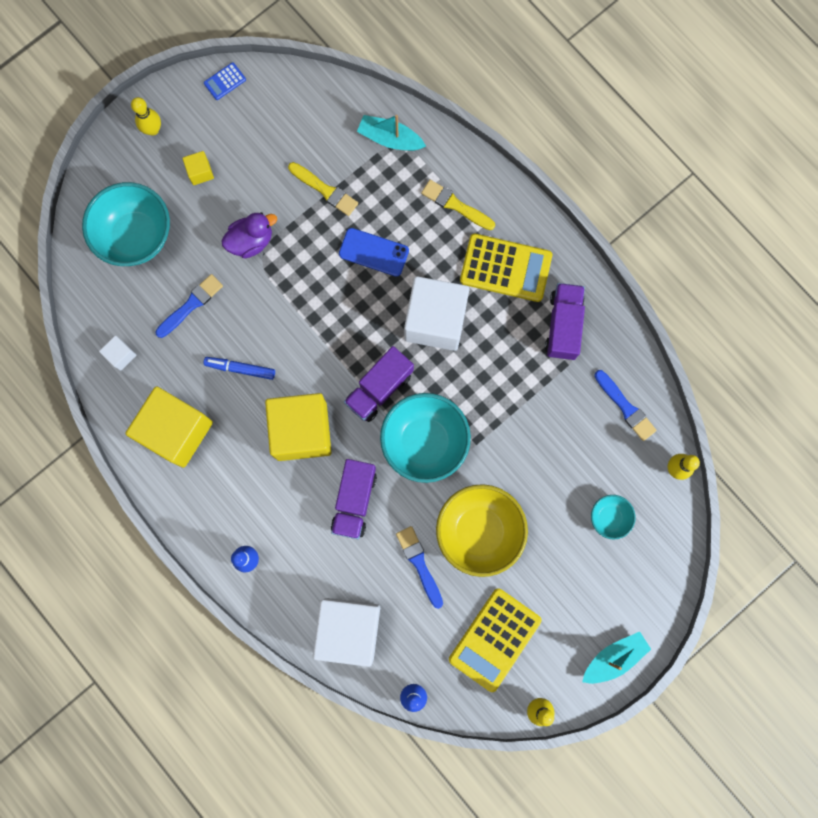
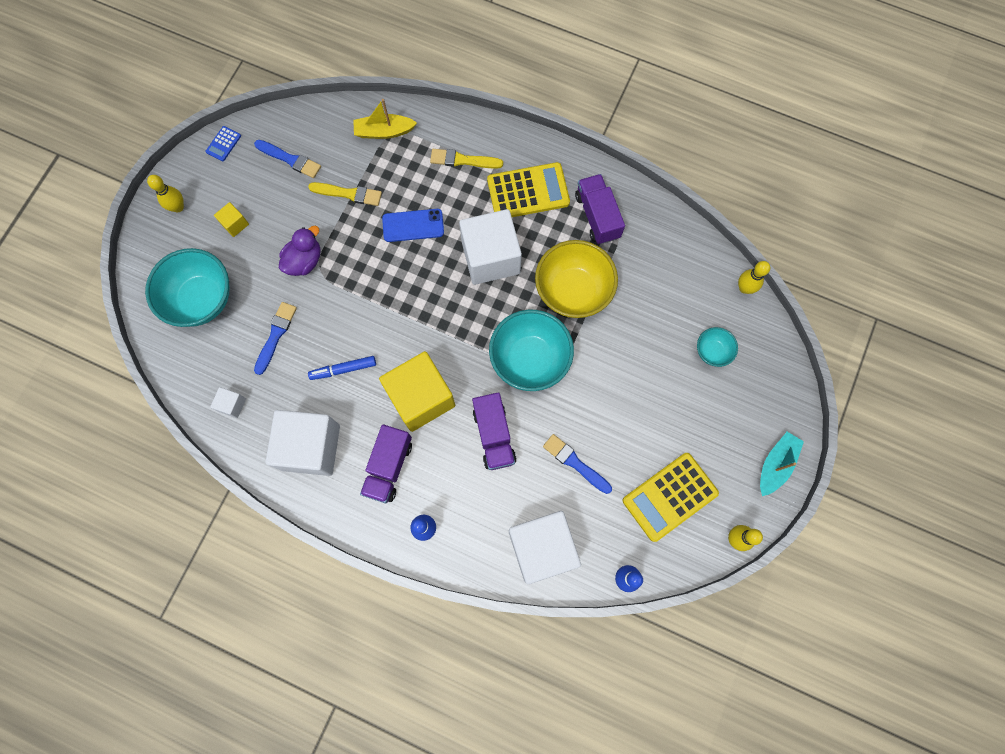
camera: 25 degrees left, 5 degrees down
(176, 431) = (311, 447): yellow cube -> white cube
(379, 388) = (470, 333): purple truck -> purple truck (388, 467)
(390, 139) = (384, 132): turquoise boat -> yellow boat
(479, 531) = (611, 412): yellow bowl -> yellow bowl (573, 291)
(494, 639) = (669, 496): yellow calculator -> yellow calculator turned 45 degrees clockwise
(625, 407) = (680, 258): blue brush -> blue brush (290, 159)

